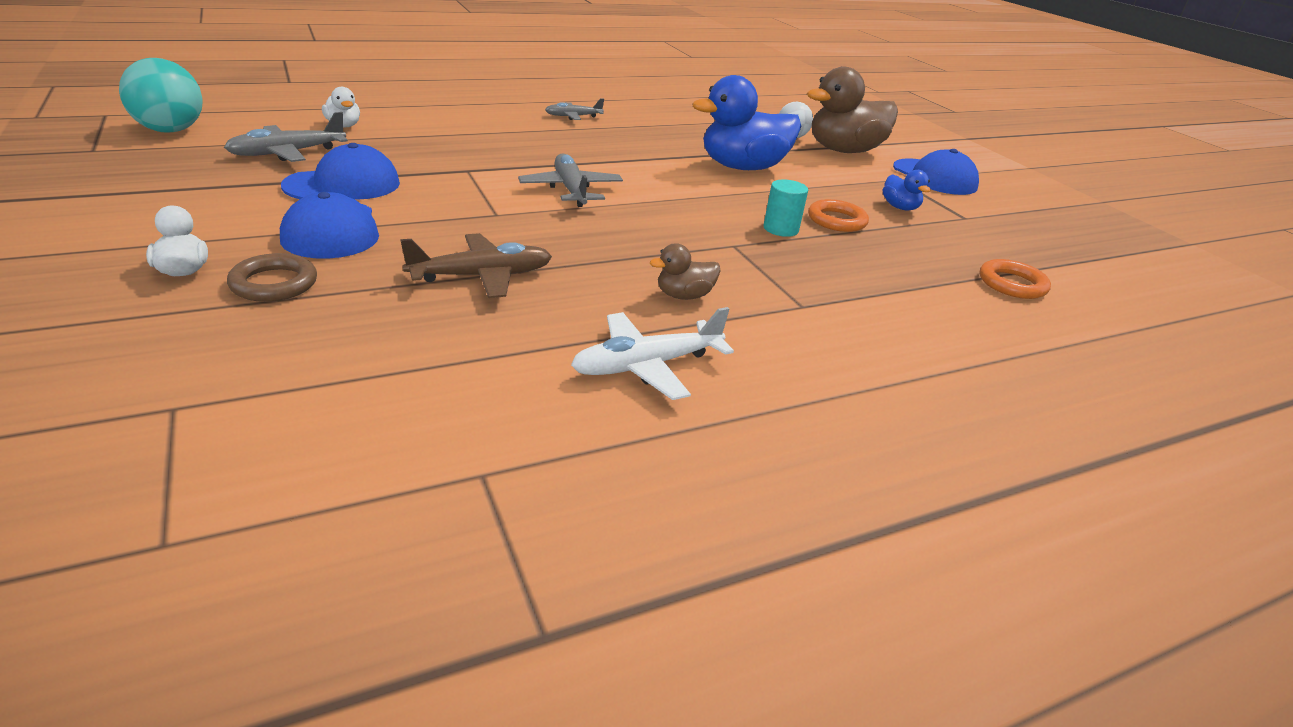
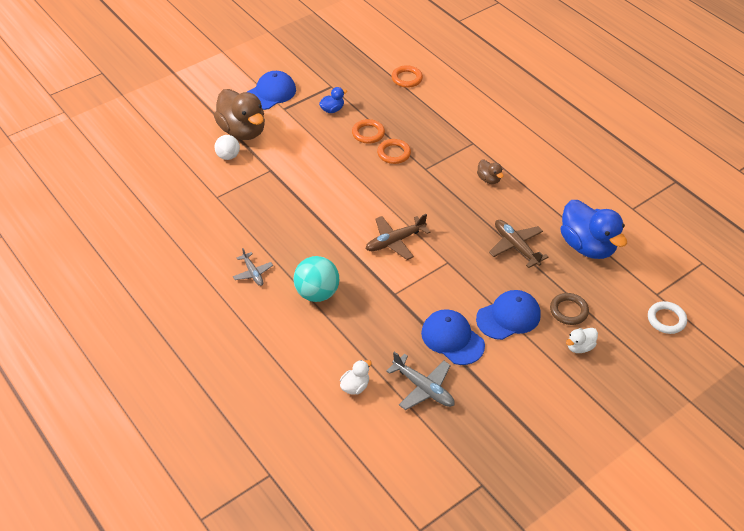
camera: 100 degrees left, 15 degrees up
(89, 394) = (666, 319): none -> white ring
(170, 130) = (425, 471): turquoise ball -> turquoise ball (317, 293)
(571, 190) = (395, 241): grey plane -> brown plane
(647, 365) = (549, 182): white plane -> none
(743, 167) = (307, 174): blue duck -> blue duck (587, 246)
(780, 229) = (394, 153): turquoise cylinder -> orange ring

